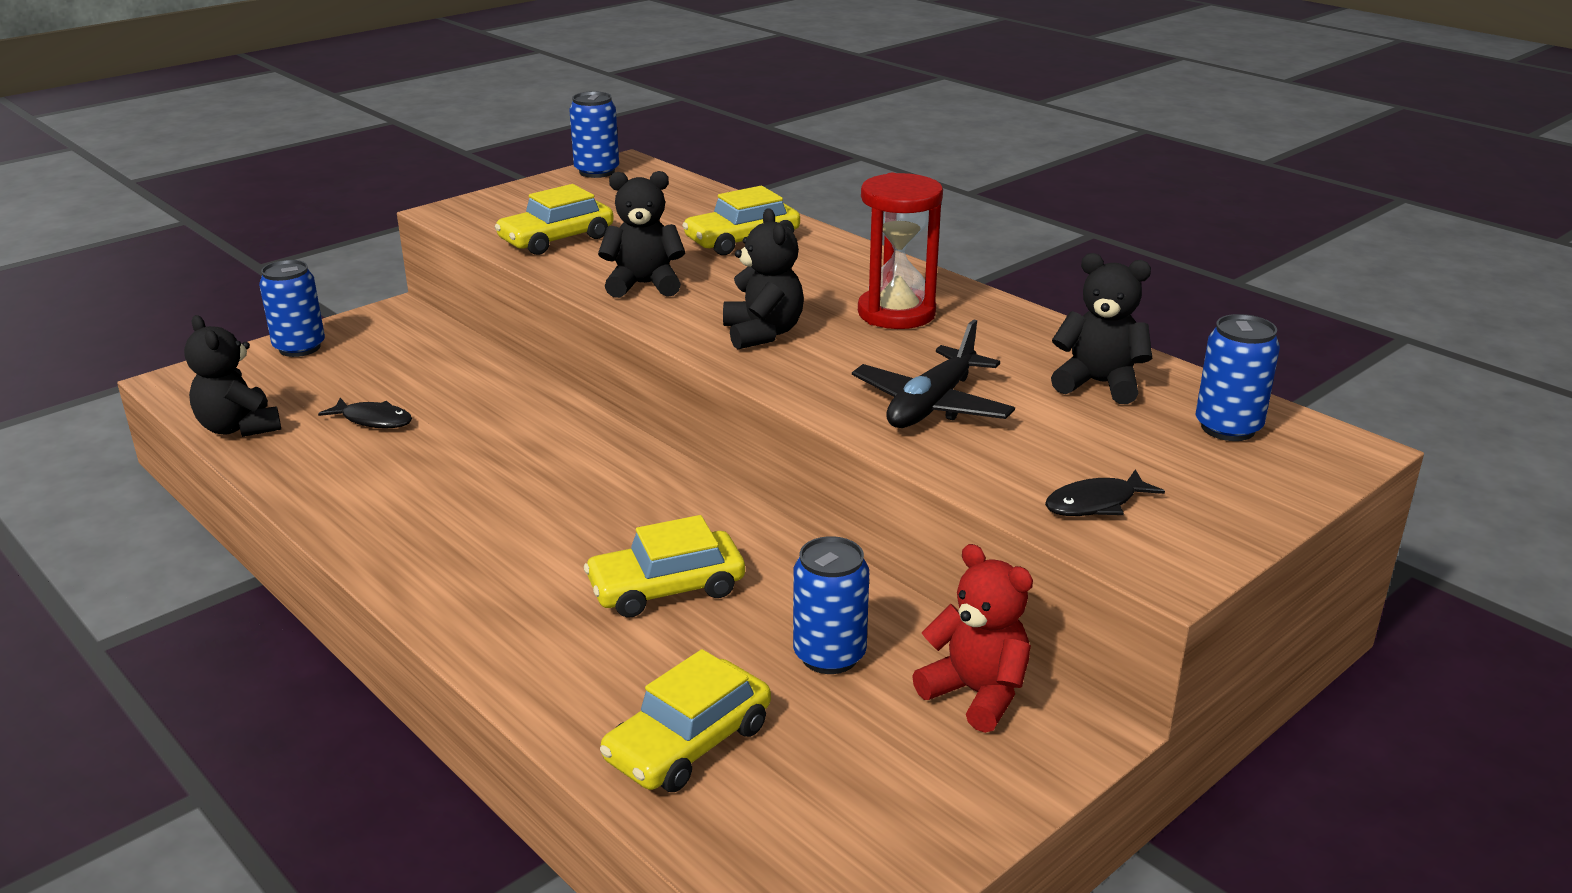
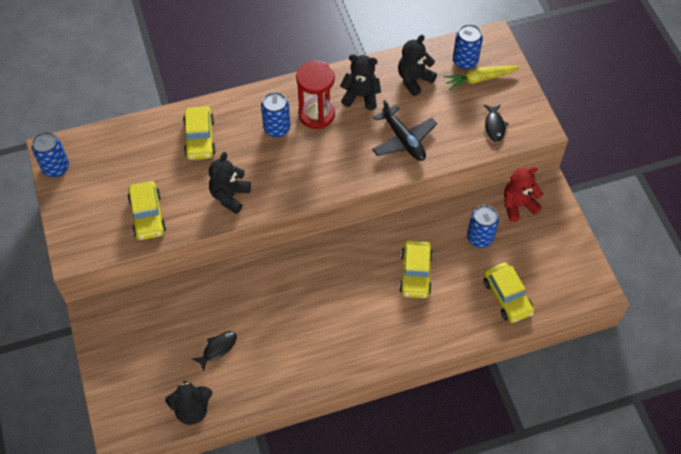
camera: 65 degrees left, 30 degrees up
(299, 348) = (111, 369): blue can -> blue can (277, 128)
(763, 333) = (309, 169): black teddy bear -> black teddy bear (361, 96)
(1205, 456) = (480, 79): none -> yellow carrot

